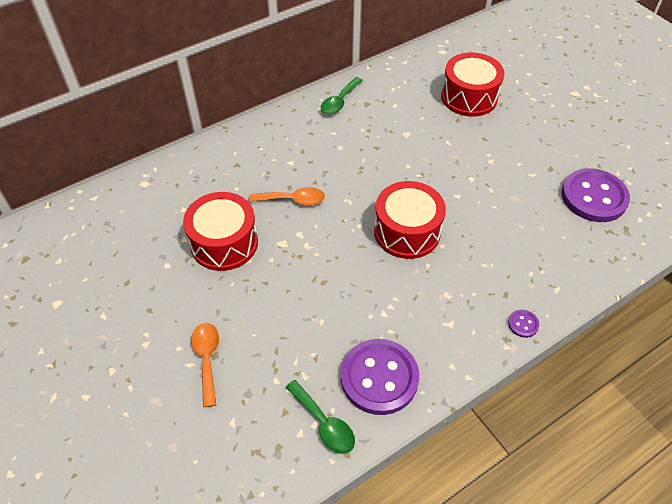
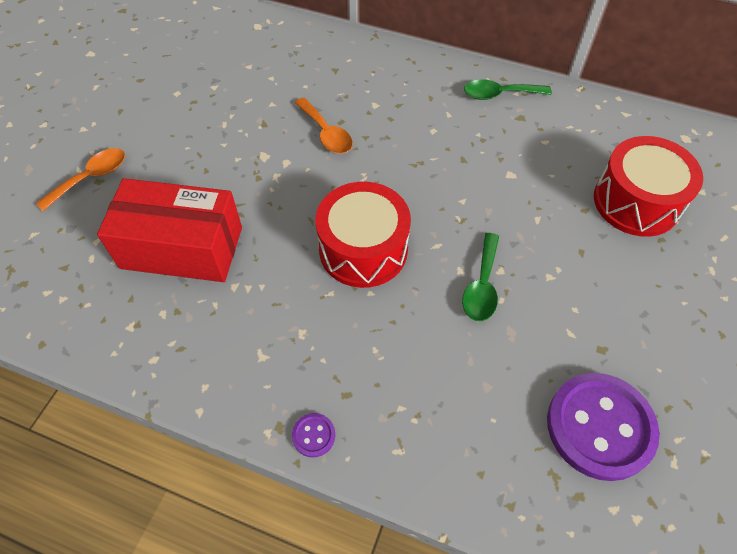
camera: 55 degrees right, 5 degrees up
(224, 243) = (231, 115): red drum -> none
(324, 423) = (67, 306): green spoon -> green spoon (482, 286)
(326, 329) = (182, 247): none -> red box
(379, 378) = (148, 324): purple button -> none

